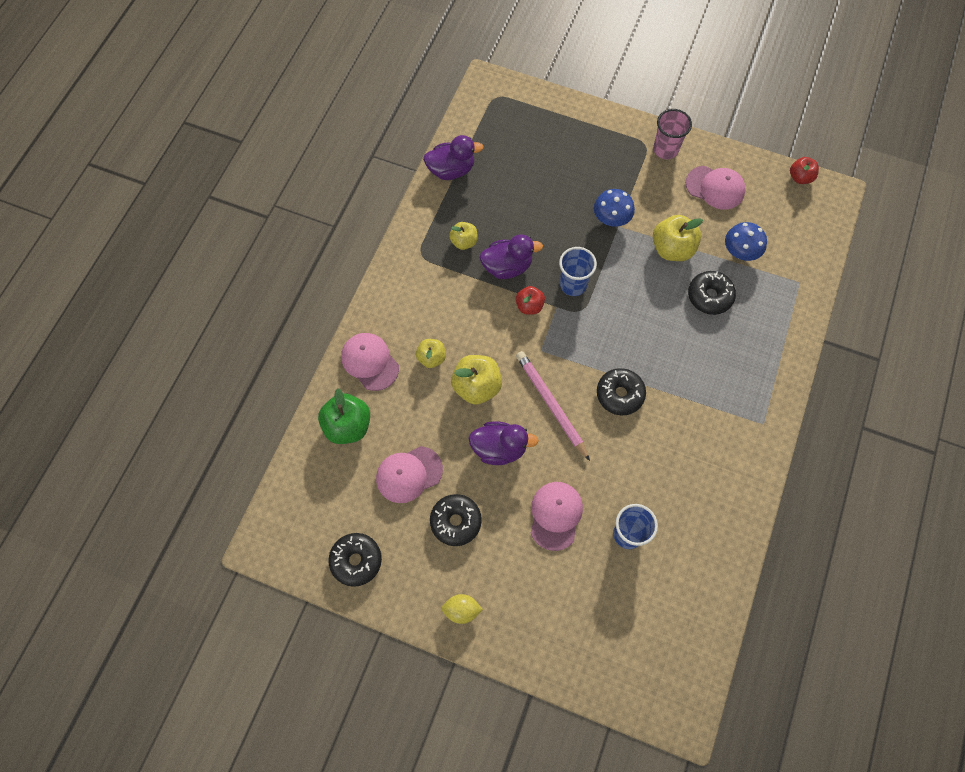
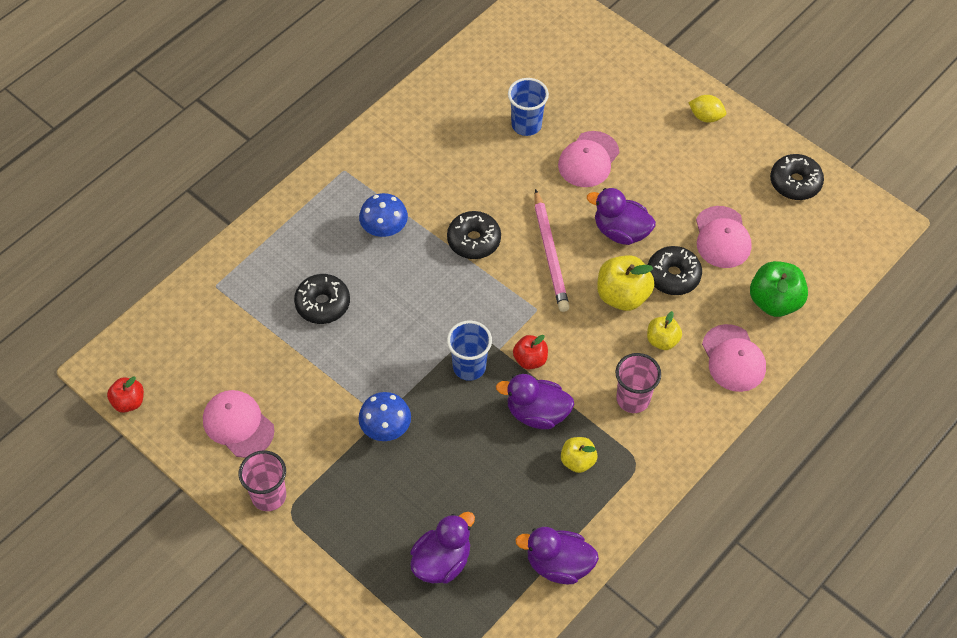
camera: 160 degrees left, 10 degrees down
(409, 474) = (722, 237): pink cap -> pink cap turned 90 degrees clockwise
(439, 301) = (633, 399): none -> pink cup
(456, 521) = (688, 184): black donut -> black donut (673, 276)
(530, 147) = (442, 561): none -> purple duck
(672, 249) = (333, 369): yellow apple -> none
(740, 252) = (259, 339): blue mushroom -> blue mushroom (384, 229)

